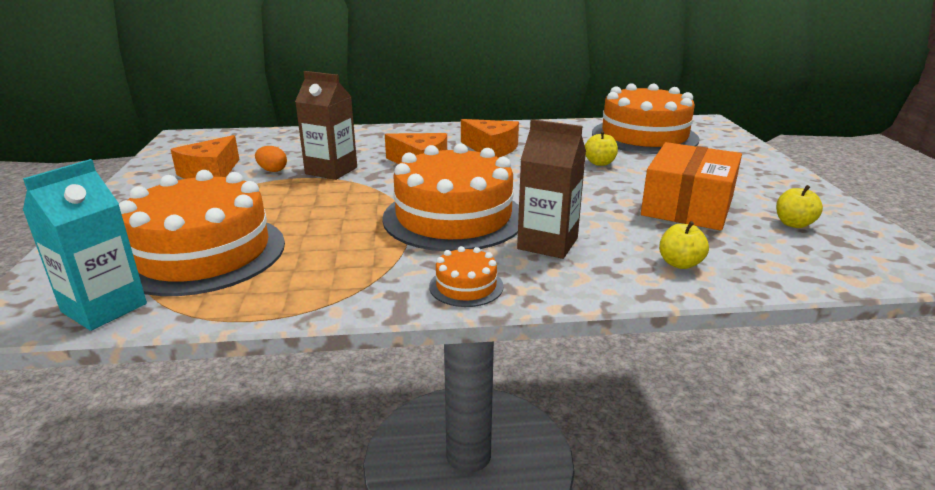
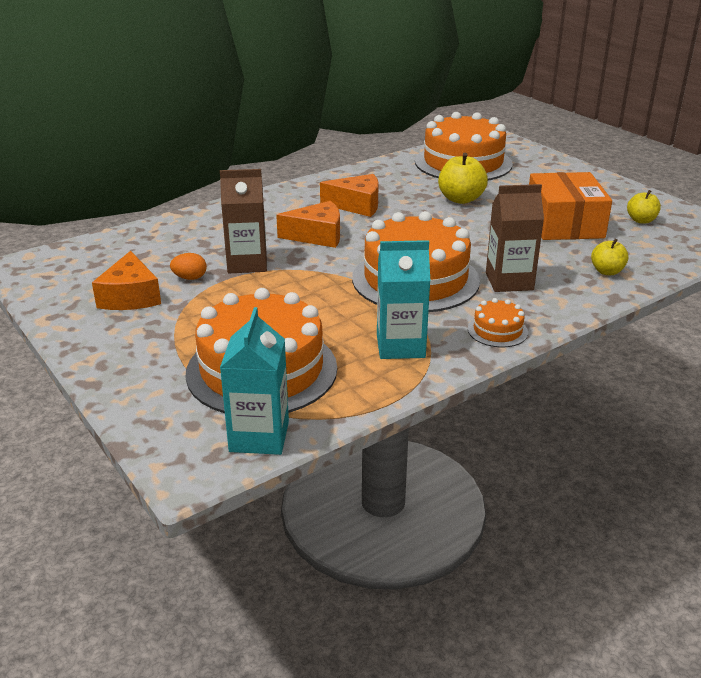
camera: 30 degrees left, 5 degrees up
(348, 270) = (400, 346): none -> turquoise carton
(599, 163) = (461, 199): yellow apple -> yellow apple, size x1.60

